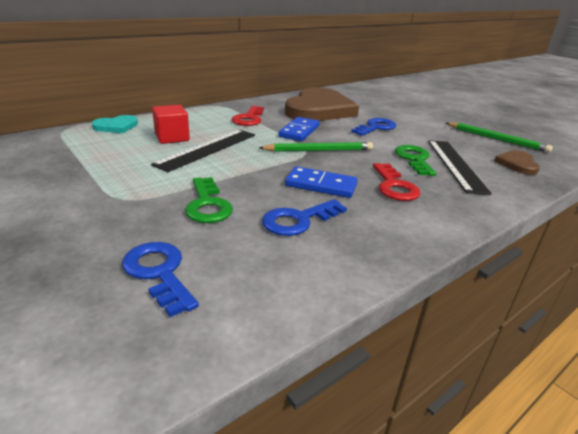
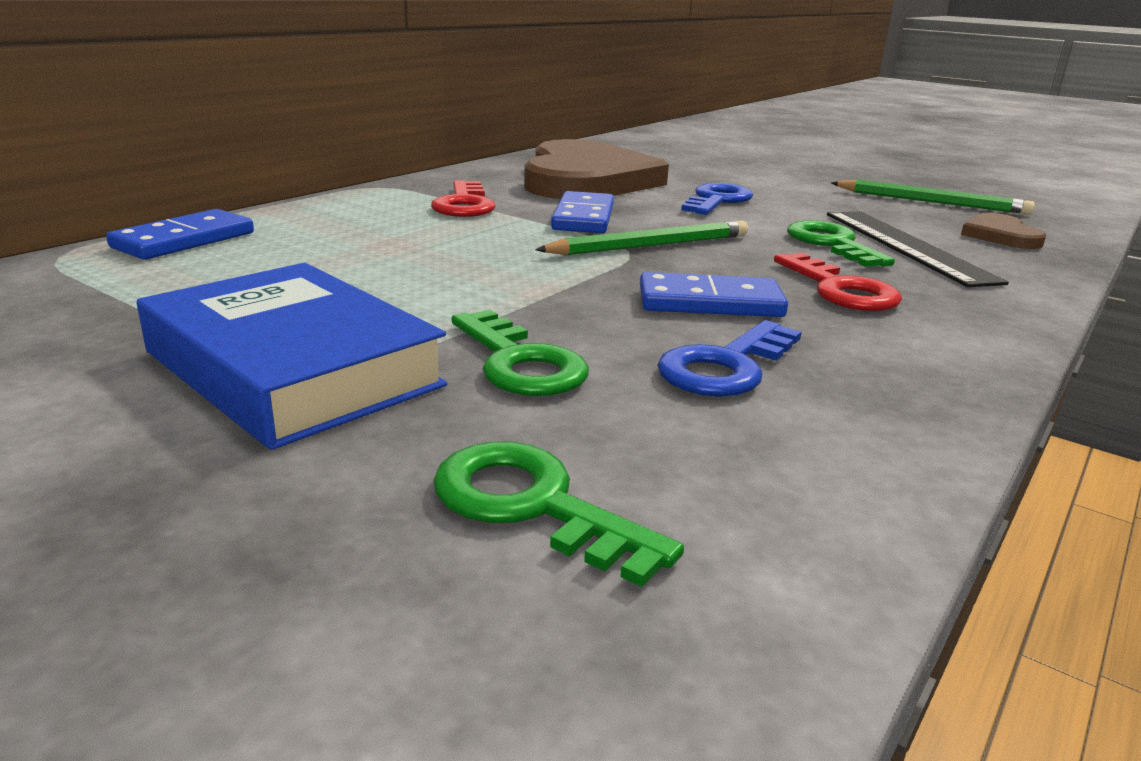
camera: 15 degrees left, 5 degrees down
(114, 194) = (292, 369): none -> blue book
(116, 126) = (184, 240): turquoise heart -> blue domino
(159, 272) = (533, 505): blue key -> green key
(172, 138) = (331, 250): red cube -> none
(208, 149) = (428, 263): black ruler -> none

